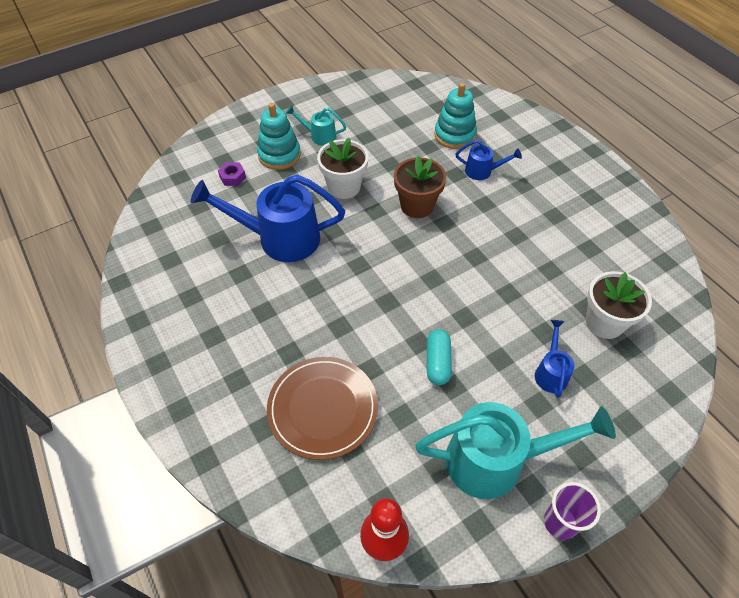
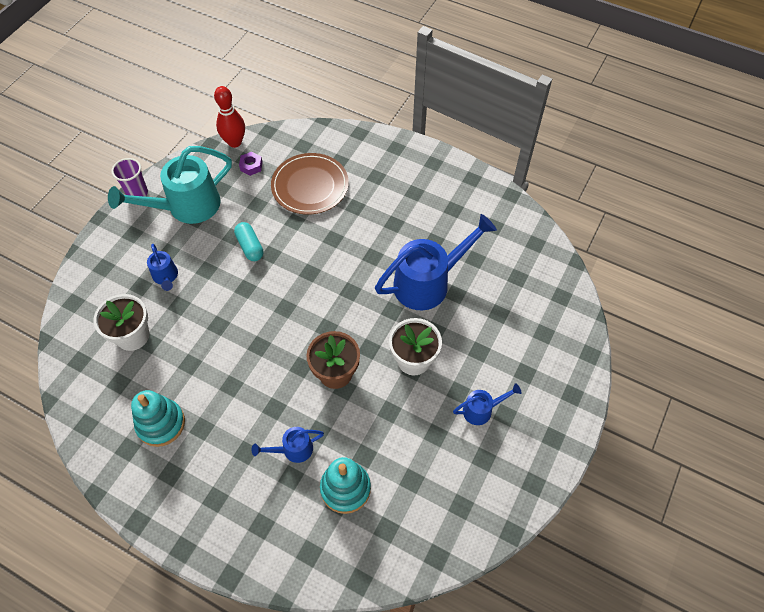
camera: 150 degrees right, 5 degrees up
(232, 177) = (518, 319): purple nut -> purple nut (251, 166)
(279, 155) = (499, 365): turquoise stacking toy -> turquoise stacking toy (161, 424)
(319, 136) = (482, 410): turquoise watering can -> blue watering can

